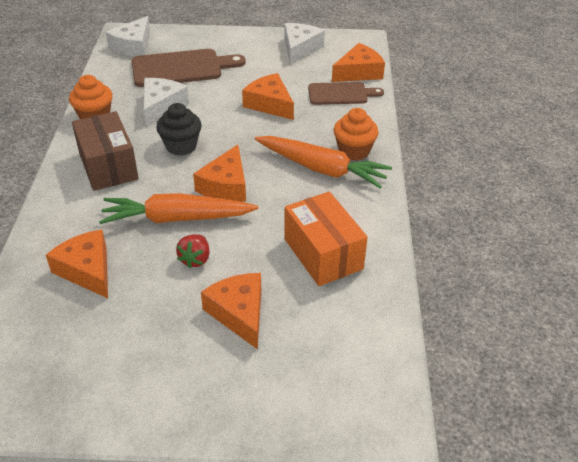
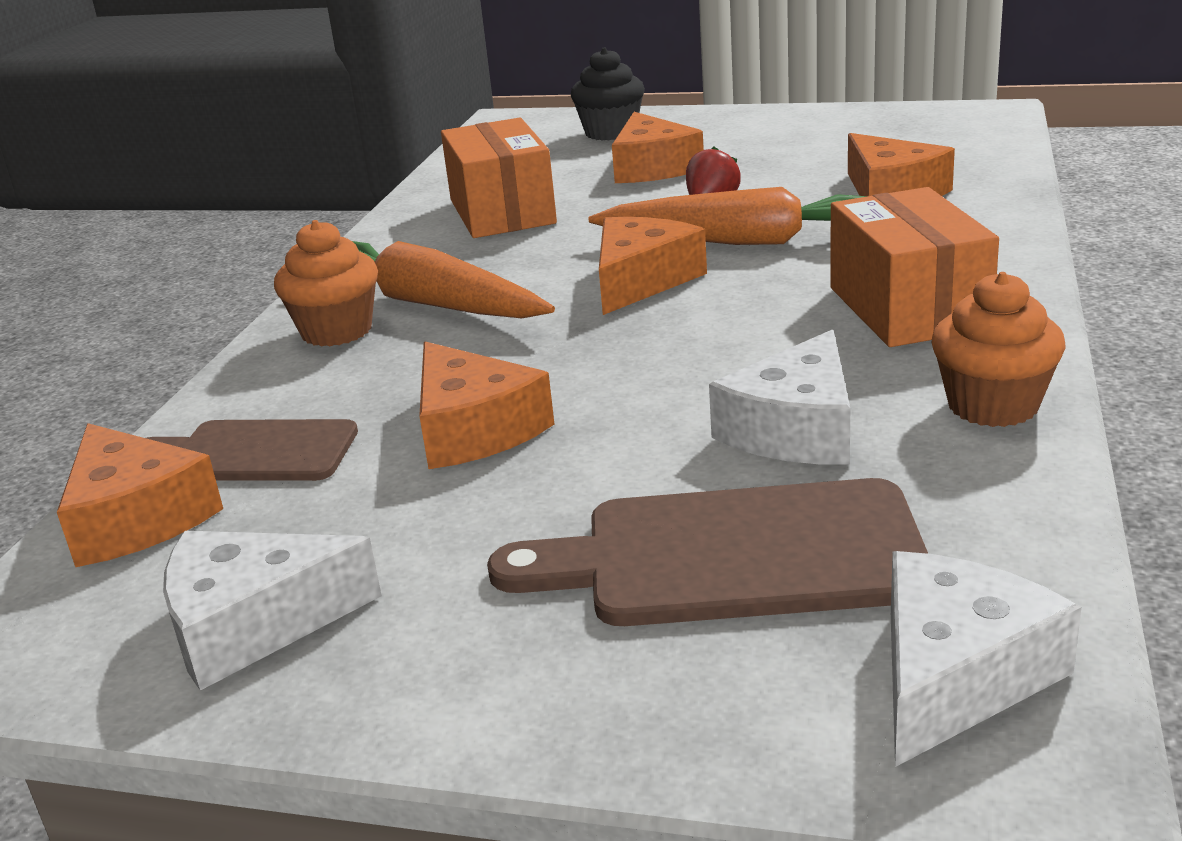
camera: 165 degrees left, 15 degrees down
(108, 166) = (908, 308): brown box -> orange box
(181, 146) = (735, 341): black cupcake -> black cupcake (610, 132)
(300, 49) = (253, 624): white cheese -> white cheese turned 45 degrees clockwise
(359, 72) = (136, 518): orange cheese -> orange cheese turned 105 degrees counterclockwise

